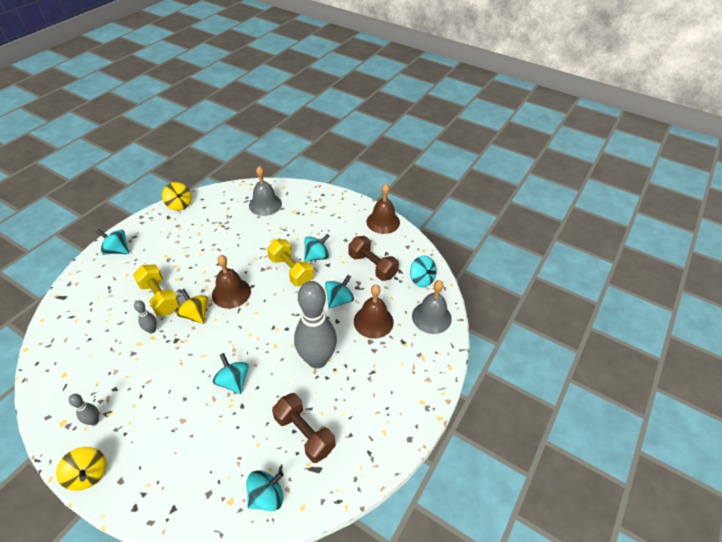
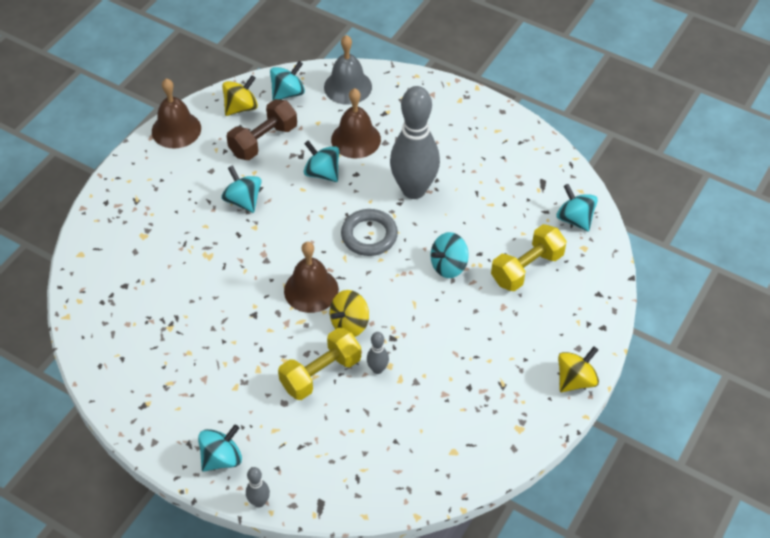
camera: 90 degrees left, 5 degrees up
(94, 421) = (513, 395): grey bowling pin -> grey bowling pin (259, 502)
(117, 250) = (221, 458): turquoise spinning top -> turquoise spinning top turned 150 degrees counterclockwise
(179, 205) = (113, 395): yellow spinning top -> yellow spinning top (241, 107)
(265, 204) = (124, 274): grey bell -> none
(274, 328) = (369, 235): none -> grey ring
(291, 270) = (270, 227): yellow dumbbell -> yellow dumbbell (527, 268)
(304, 433) = (506, 194): brown dumbbell -> none

